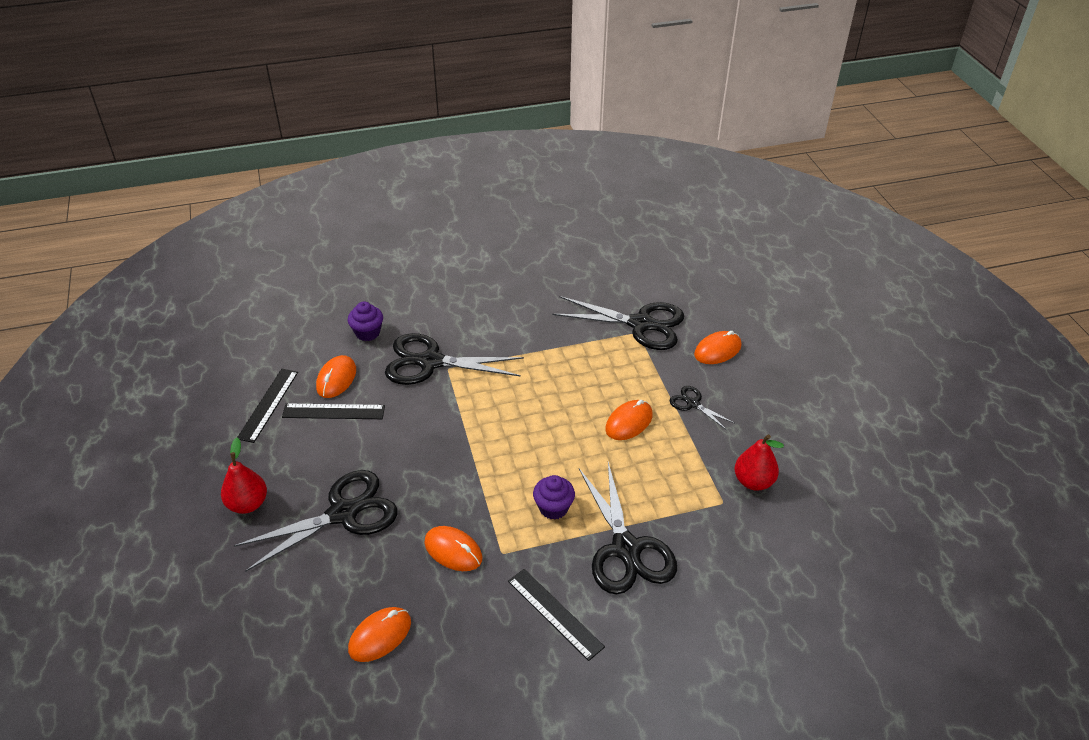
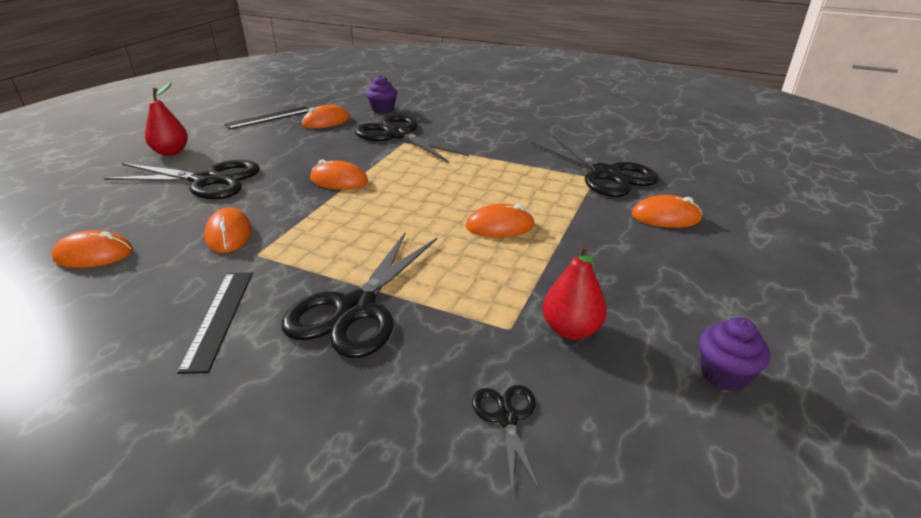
camera: 40 degrees right, 10 degrees down
(333, 411) = (296, 134): black ruler -> none
(456, 446) = (339, 180): none -> orange mouse
(553, 508) = (344, 248): purple cupcake -> purple cupcake (724, 374)
(693, 404) = (584, 241): black scissors -> black scissors (507, 418)

